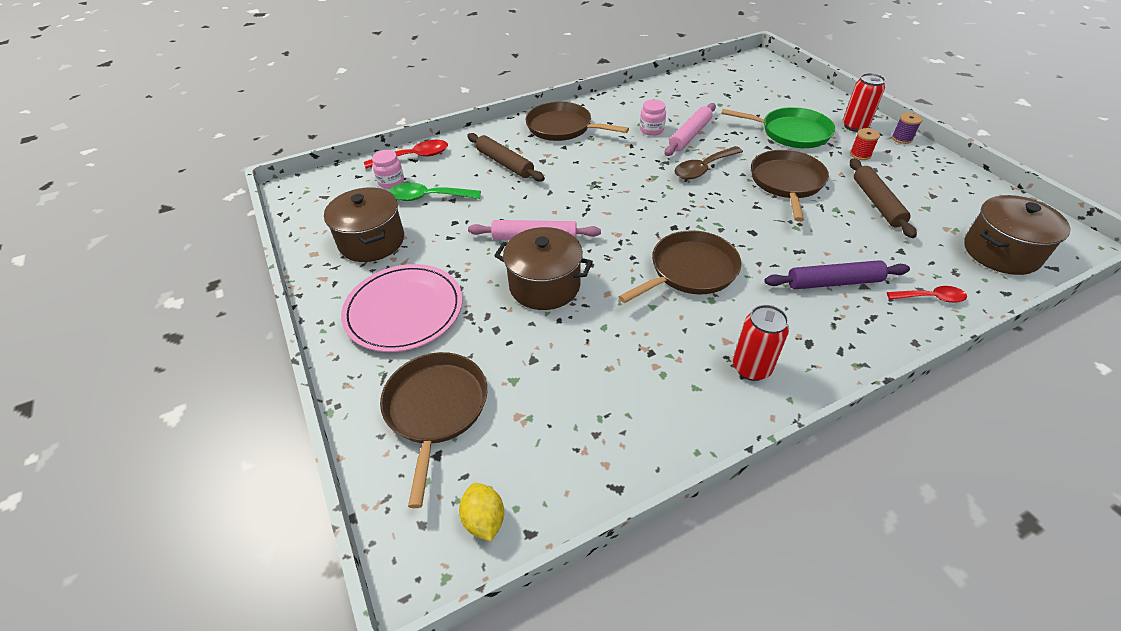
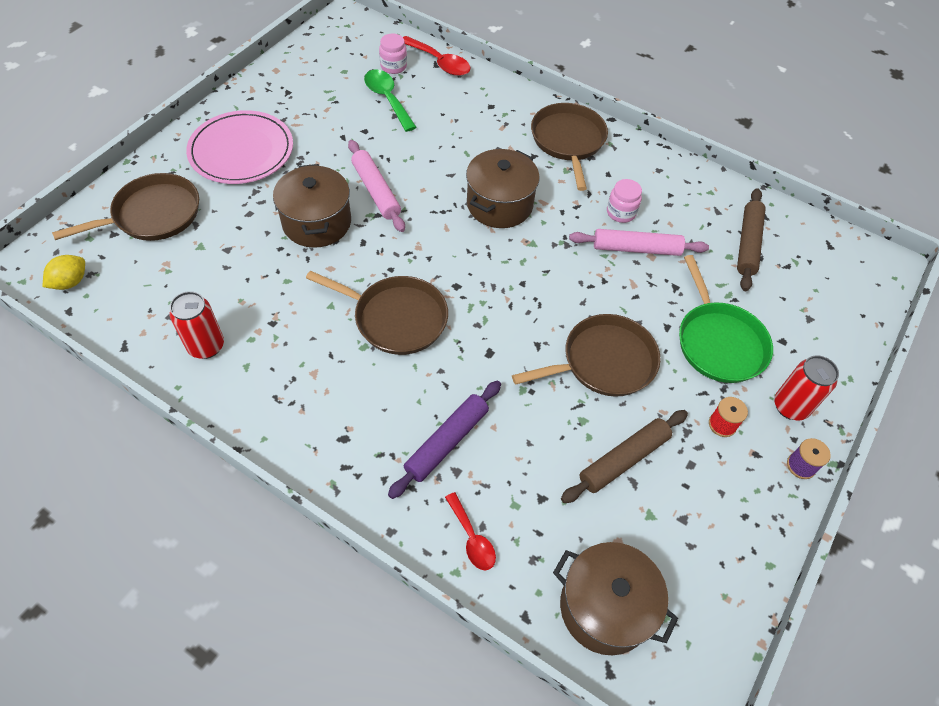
camera: 55 degrees right, 10 degrees up
(372, 241) = (309, 94): brown pot -> brown pot (499, 204)
(505, 163) = (474, 125): brown rolling pin -> brown rolling pin (747, 244)
(703, 169) = (577, 280): brown spoon -> none
(751, 368) = (288, 400): red can -> red can (206, 346)
(833, 282) = (447, 442): purple rolling pin -> purple rolling pin turned 75 degrees clockwise

